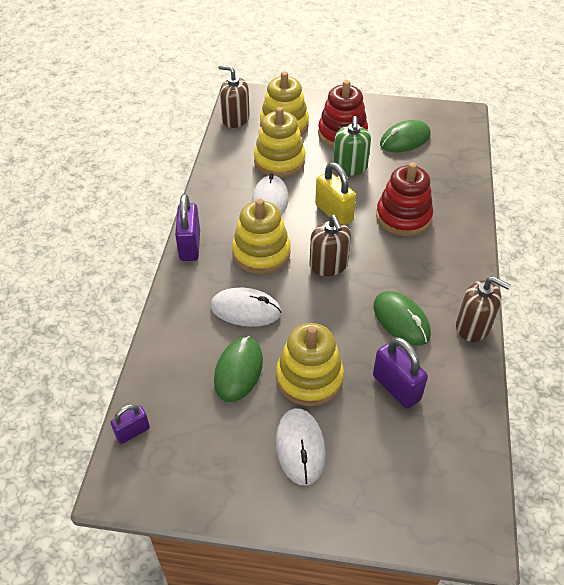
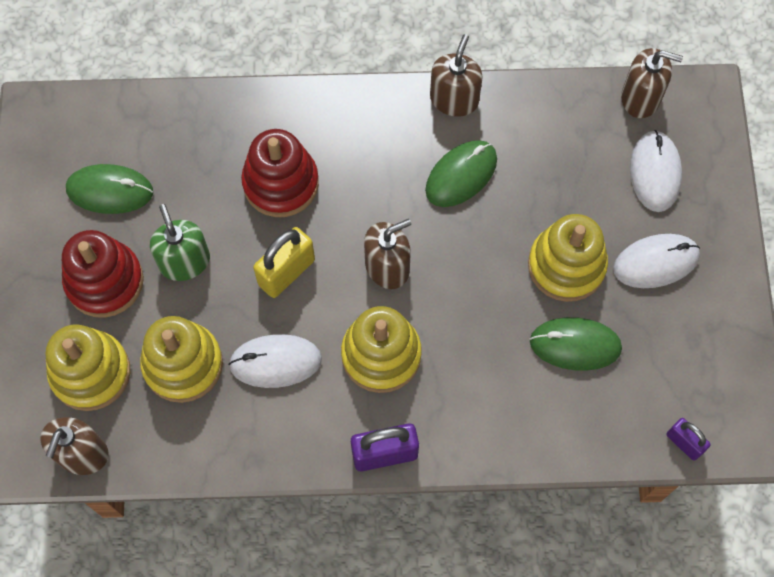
camera: 100 degrees left, 20 degrees up
(245, 310) = (483, 355): white mouse -> white mouse (655, 172)
(350, 167) = (184, 261): green soap dispenser -> green soap dispenser turned 105 degrees counterclockwise
(396, 387) = (557, 174): purple padlock -> none
(405, 140) = (110, 191): green mouse -> green mouse turned 45 degrees counterclockwise
(474, 473) = (640, 98): none -> brown soap dispenser

